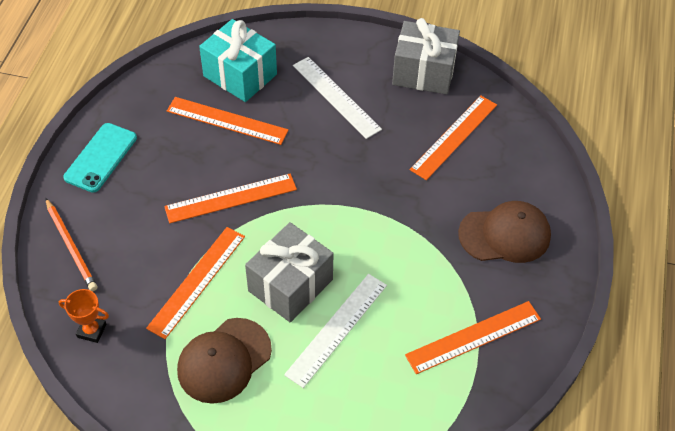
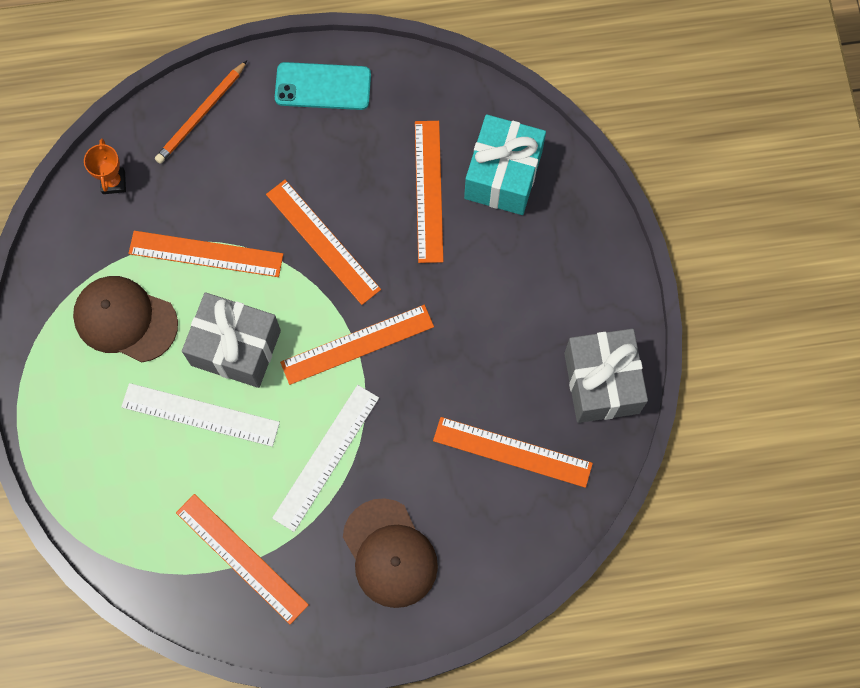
camera: 70 degrees right, 20 degrees up
(327, 203) = (357, 344): none -> orange ruler
(336, 97) = (516, 295): white ruler -> white ruler (326, 457)

